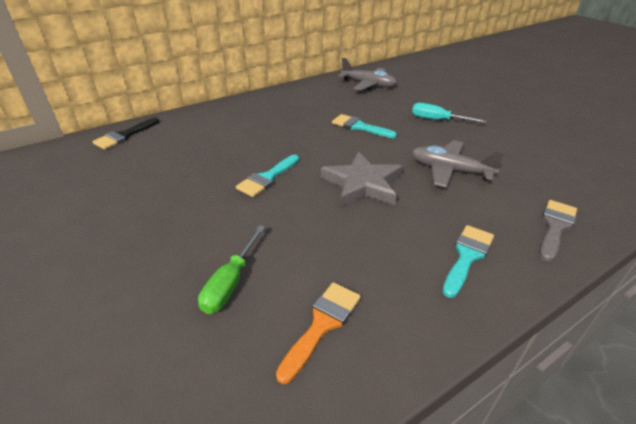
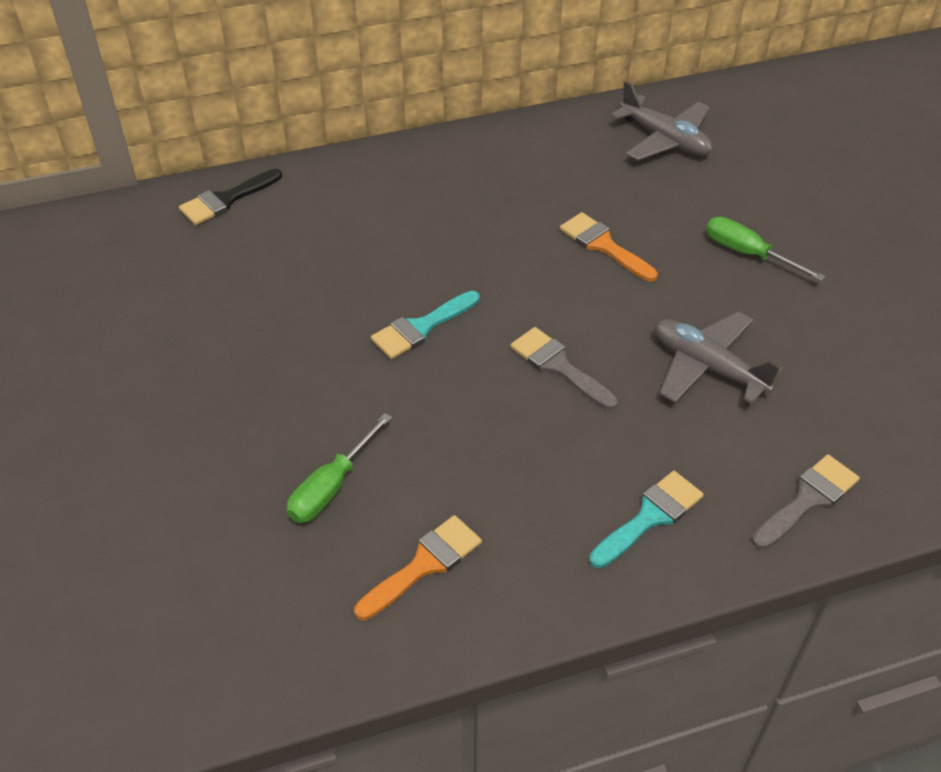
camera: 15 degrees right, 10 degrees up
(359, 127) = (603, 245): turquoise brush -> orange brush
(362, 184) = (558, 366): grey star -> grey brush
(437, 120) = (747, 253): turquoise screwdriver -> green screwdriver

